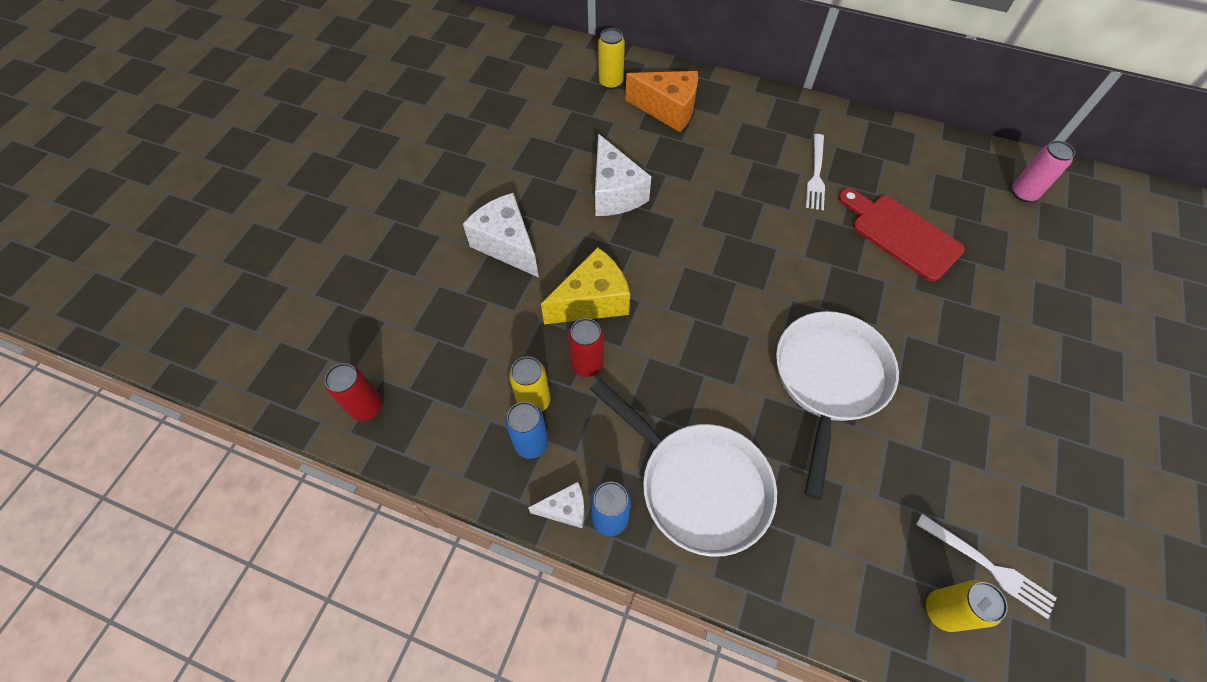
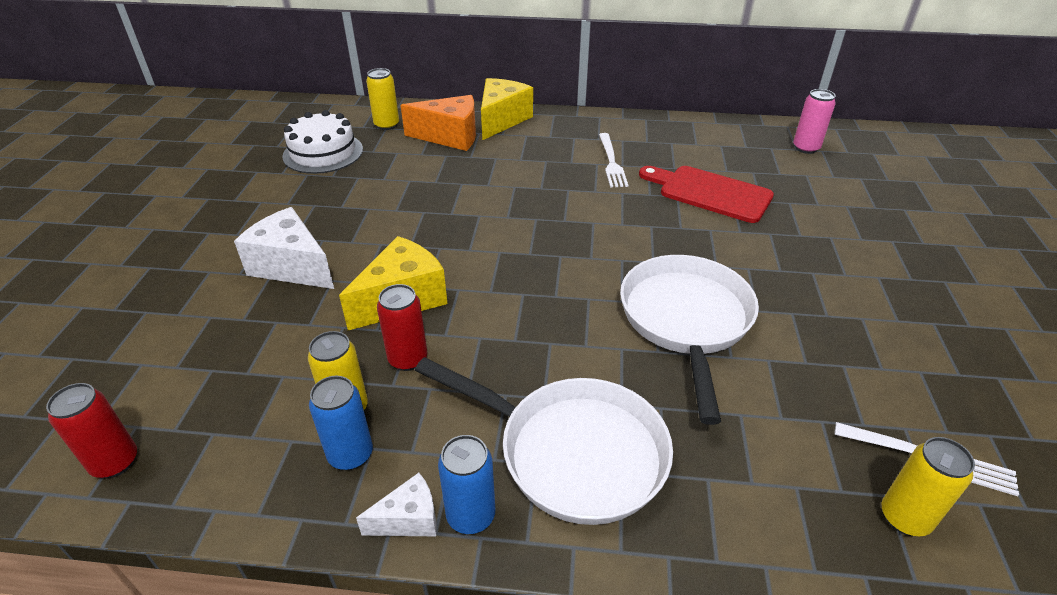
camera: 15 degrees left, 20 degrees down
(547, 110) = (323, 153): none -> white cake
(615, 193) = (409, 205): white cheese -> none
(722, 95) = (501, 120): none -> yellow cheese

